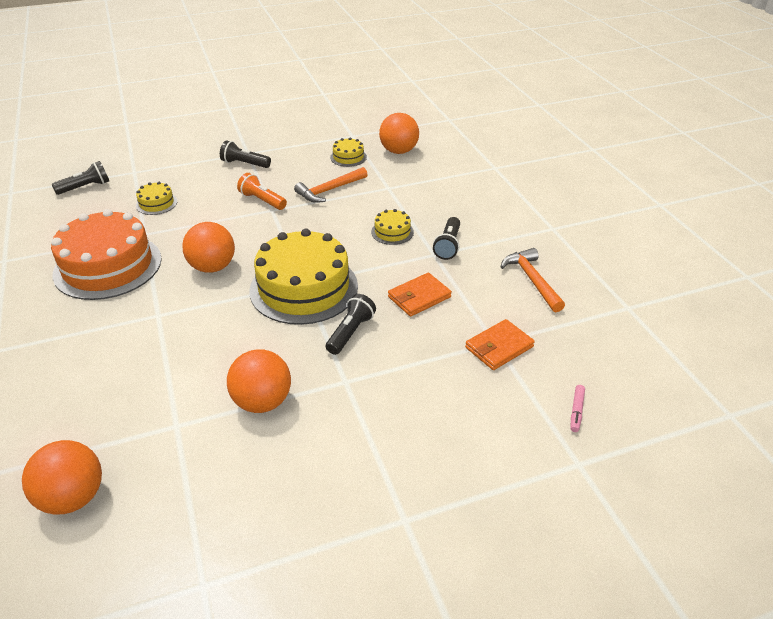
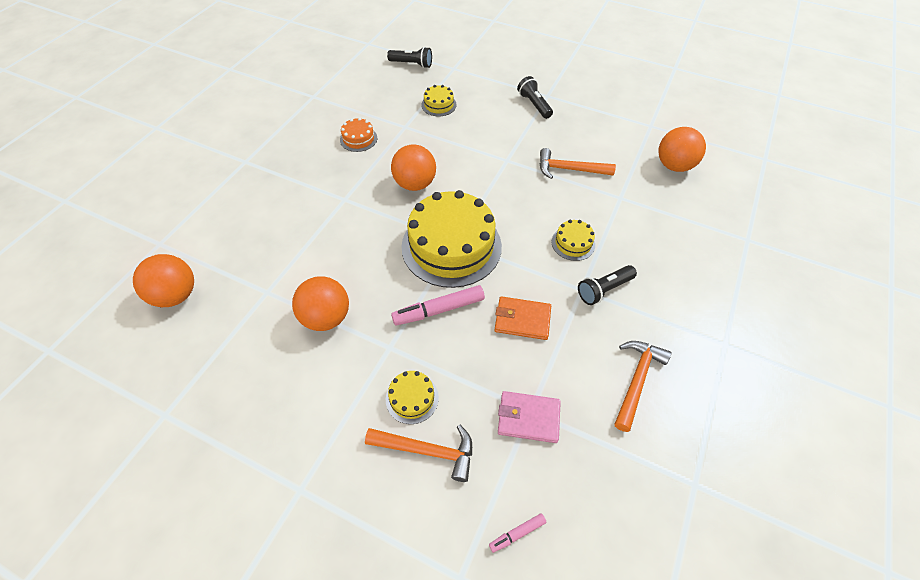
camera: 45 degrees right, 15 degrees up
(108, 266) = (358, 139): orange cake -> orange cake, size x0.44
(262, 200) = (509, 147): orange flashlight -> none
(348, 157) = (622, 146): yellow cake -> yellow cake (412, 398)
(351, 332) = (439, 310): black flashlight -> pink marker
(461, 417) = (427, 451): none -> orange hammer
(499, 347) = (528, 418): orange wallet -> pink wallet

